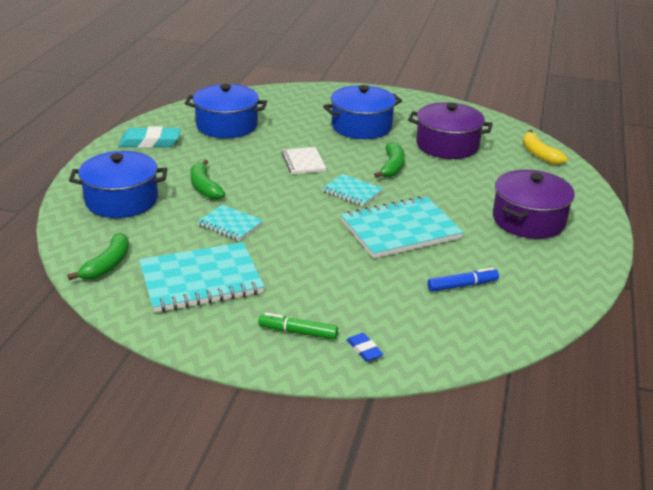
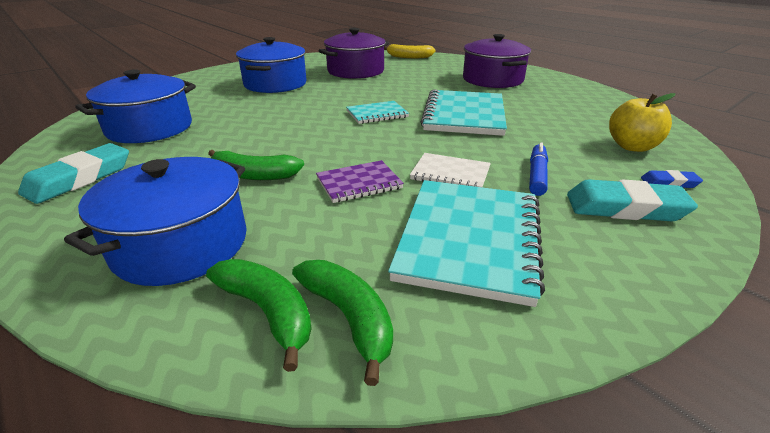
camera: 55 degrees left, 0 degrees up
(230, 224) = (359, 183): turquoise notebook -> purple notebook
(298, 332) = (625, 208): green marker -> turquoise eraser
(303, 162) = (292, 117): white notebook -> white notebook (450, 174)
(392, 167) = (358, 92): green banana -> green banana (268, 312)
(426, 326) = (632, 147): none -> yellow apple
(462, 285) = (571, 119): blue marker -> blue marker (537, 175)

